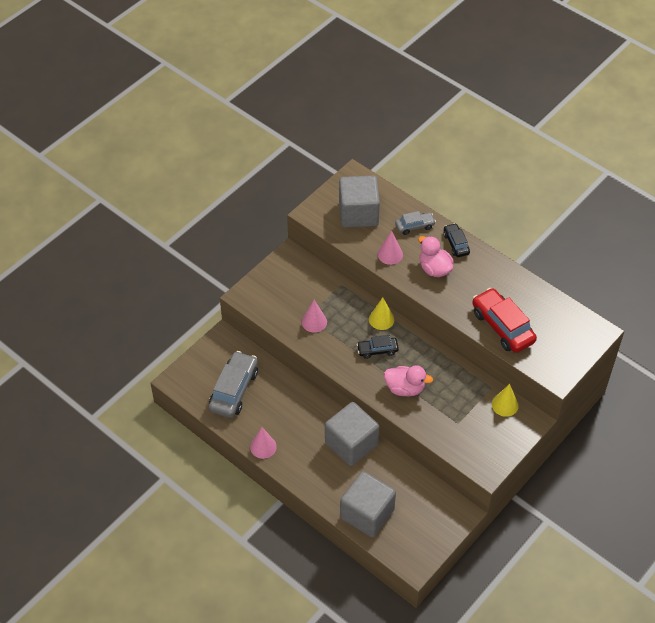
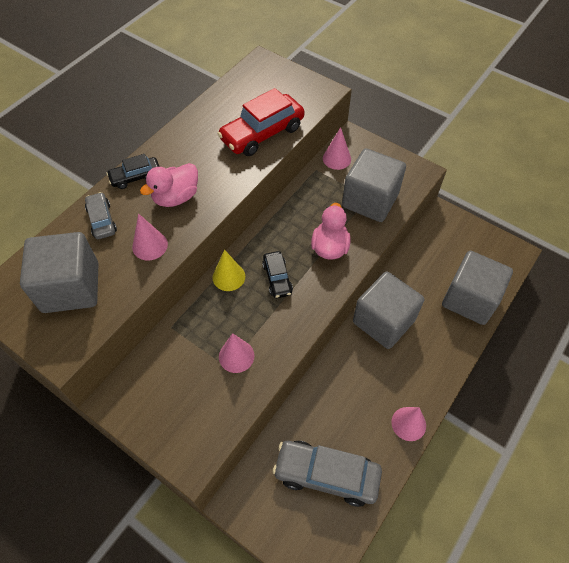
camera: 95 degrees left, 5 degrees up
(454, 424) = (370, 200): none -> grey cube
(505, 405) = (337, 158): yellow cone -> pink cone

